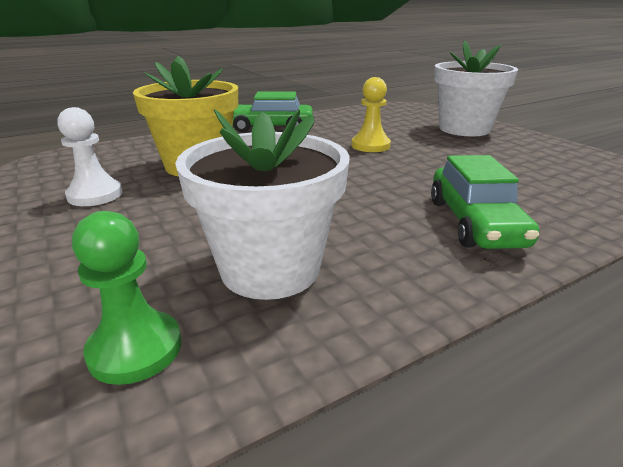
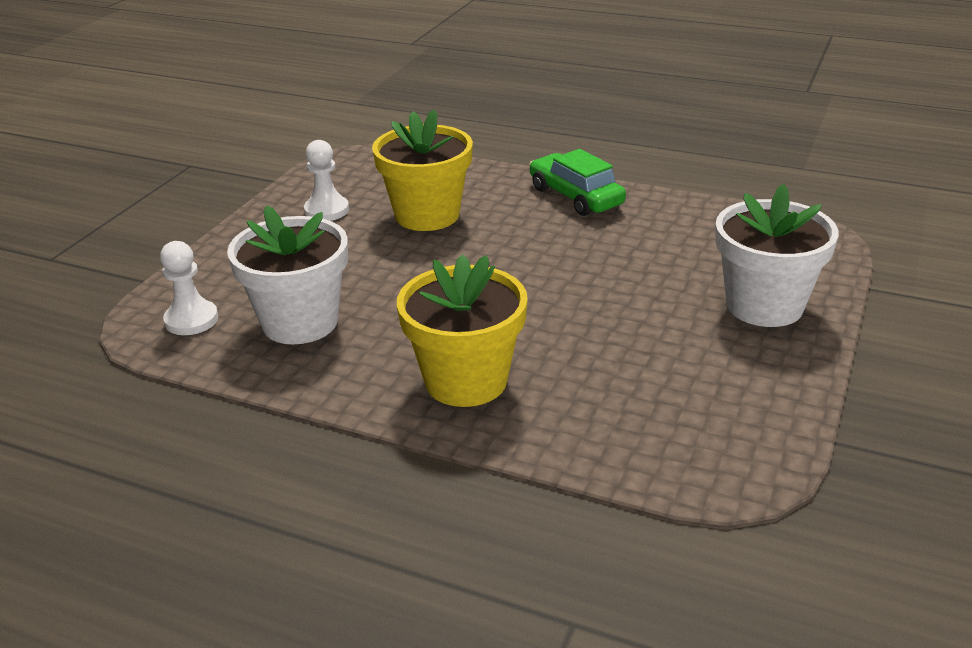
camera: 55 degrees right, 5 degrees up
(135, 349) = (191, 320): green pawn -> white pawn
(370, 145) = (601, 270): yellow pawn -> none
(474, 222) = (466, 381): green car -> yellow flower pot

